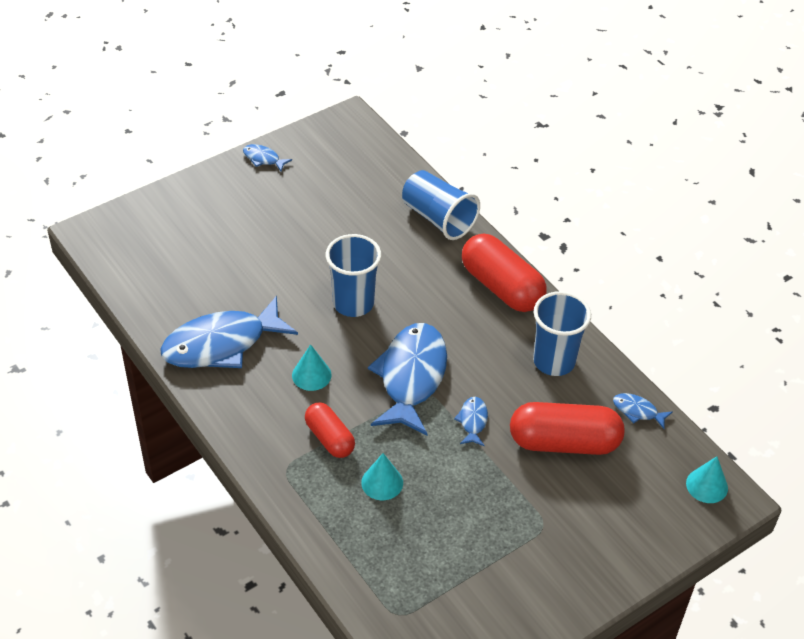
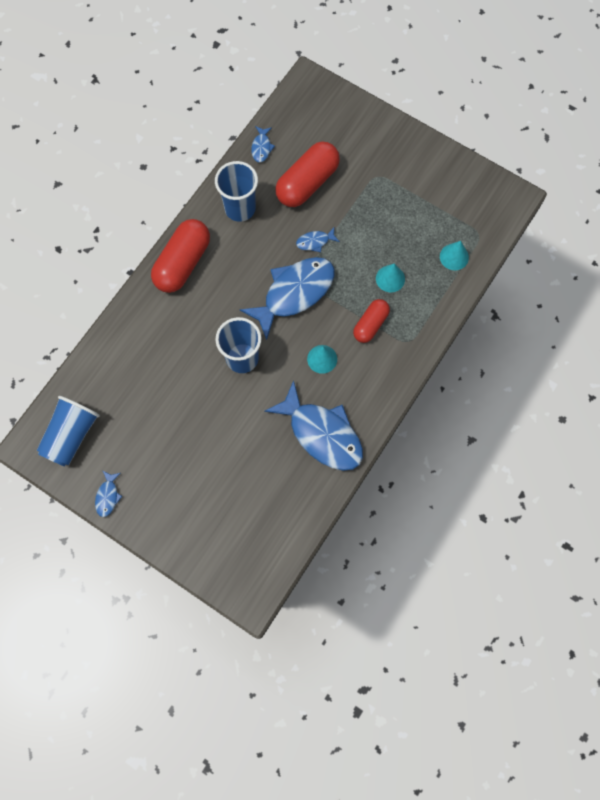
camera: 110 degrees left, 25 degrees up
(411, 377) = (294, 293): blue fish -> blue fish turned 150 degrees clockwise
(438, 218) = (127, 331): blue cup -> blue cup (71, 435)
(564, 442) = (307, 183): red capsule -> red capsule turned 60 degrees clockwise
(707, 485) = (304, 96): turquoise cone -> turquoise cone (454, 257)

